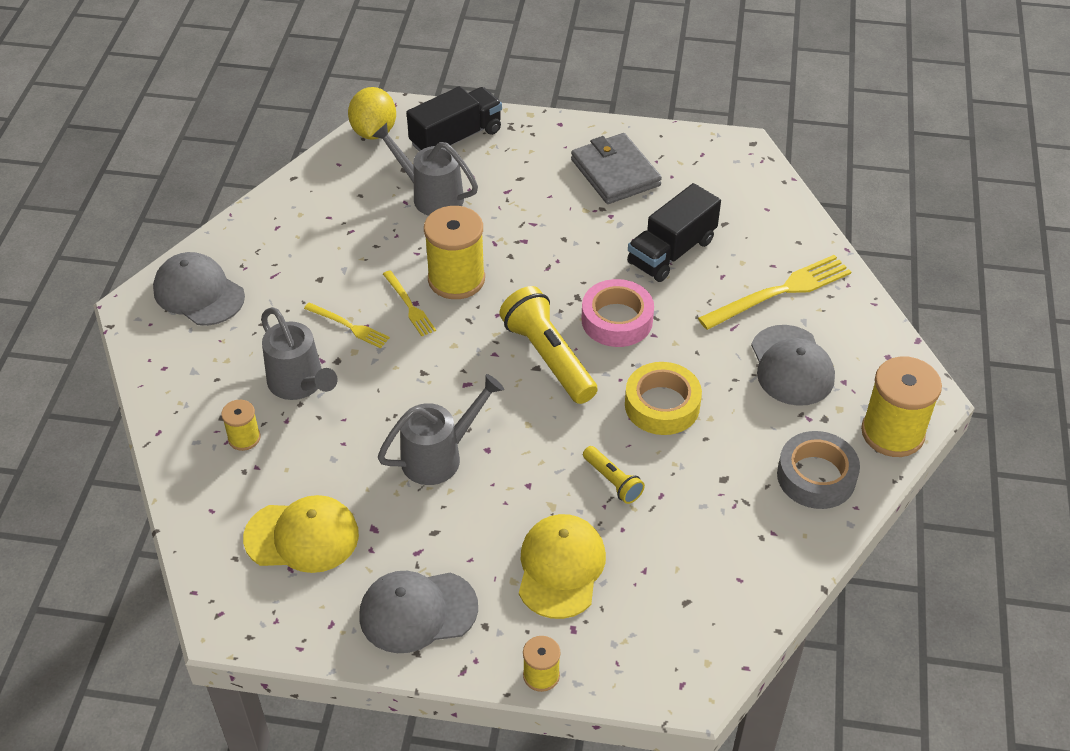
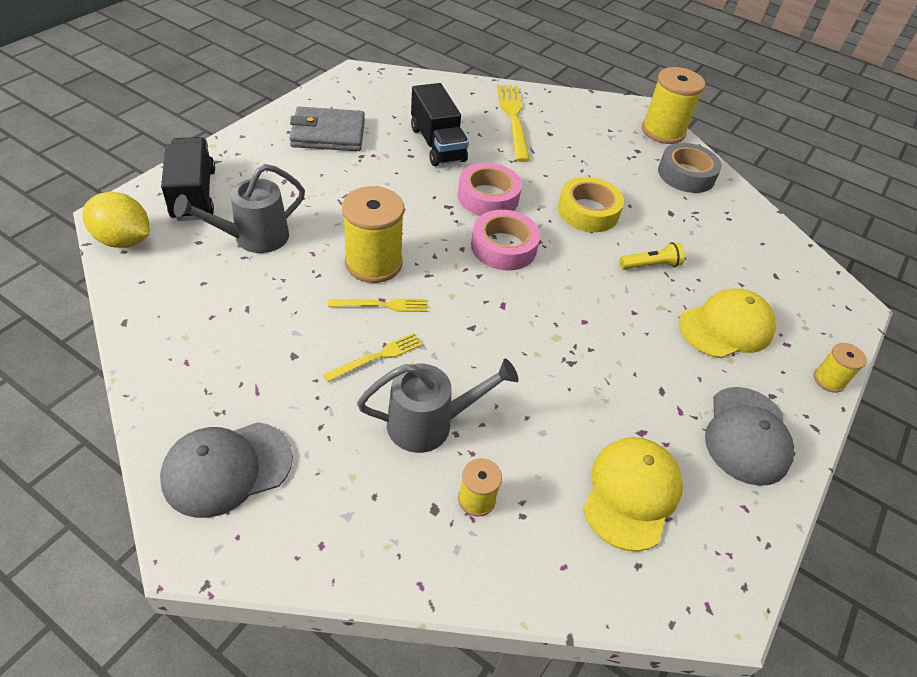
camera: 70 degrees left, 0 degrees up
(439, 456) = (577, 354): grey watering can -> none
(548, 357) = (503, 247): yellow flashlight -> pink tape
(560, 568) = (726, 327): yellow cap -> yellow cap turned 120 degrees clockwise
(791, 366) = (584, 143): grey cap -> none

